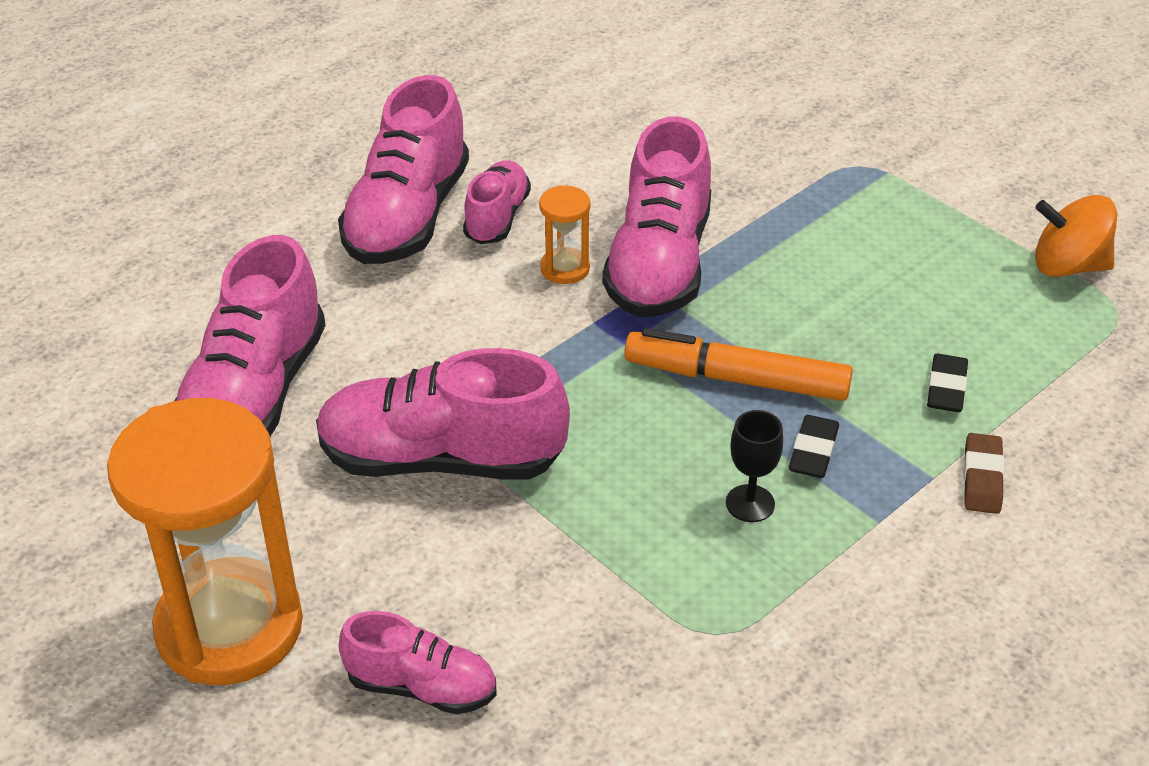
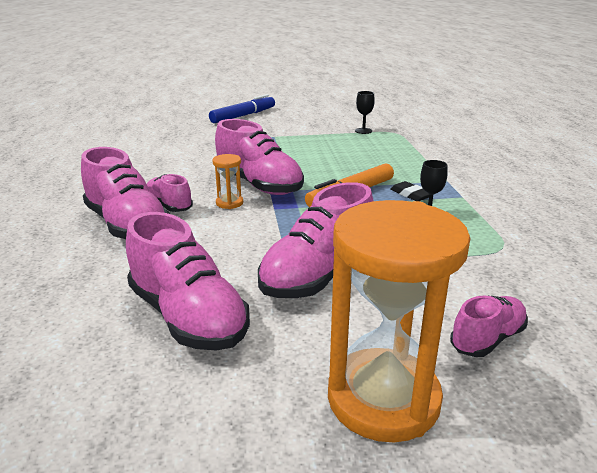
camera: 55 degrees left, 15 degrees down
(944, 82) = (243, 116): none -> blue marker
(946, 388) = (401, 164): black eraser -> none
(982, 478) = (455, 174): brown eraser -> none
(1068, 266) = (363, 131): orange spinning top -> black goblet

